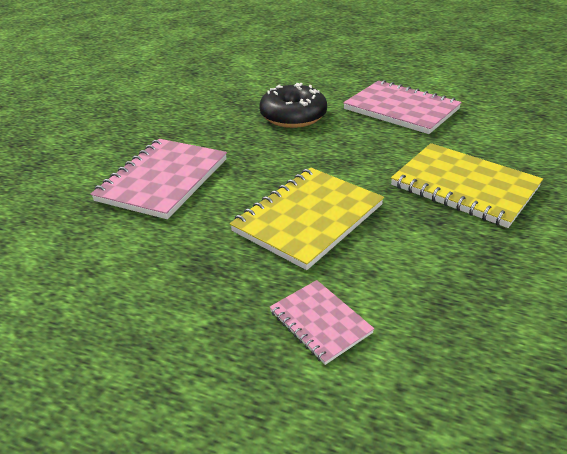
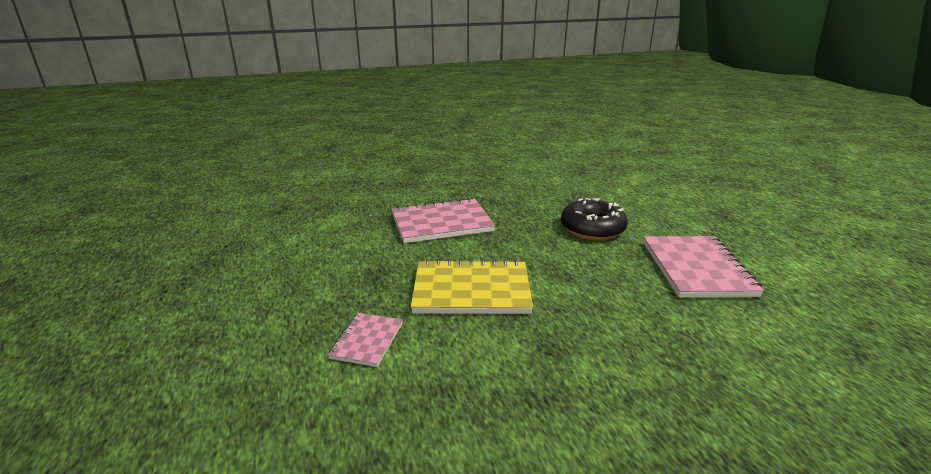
camera: 50 degrees right, 10 degrees down
(464, 186) = (623, 347): yellow notebook -> none

